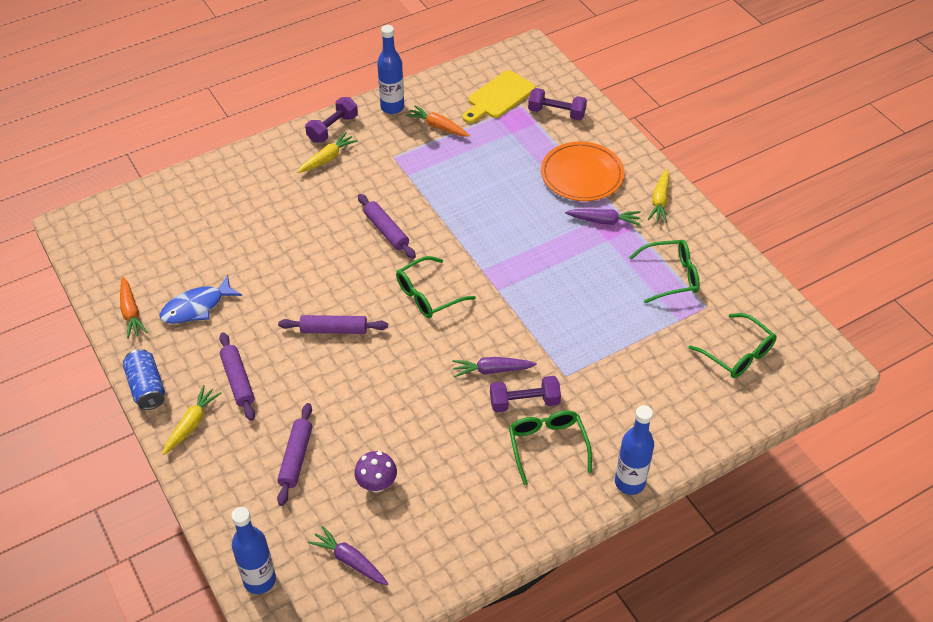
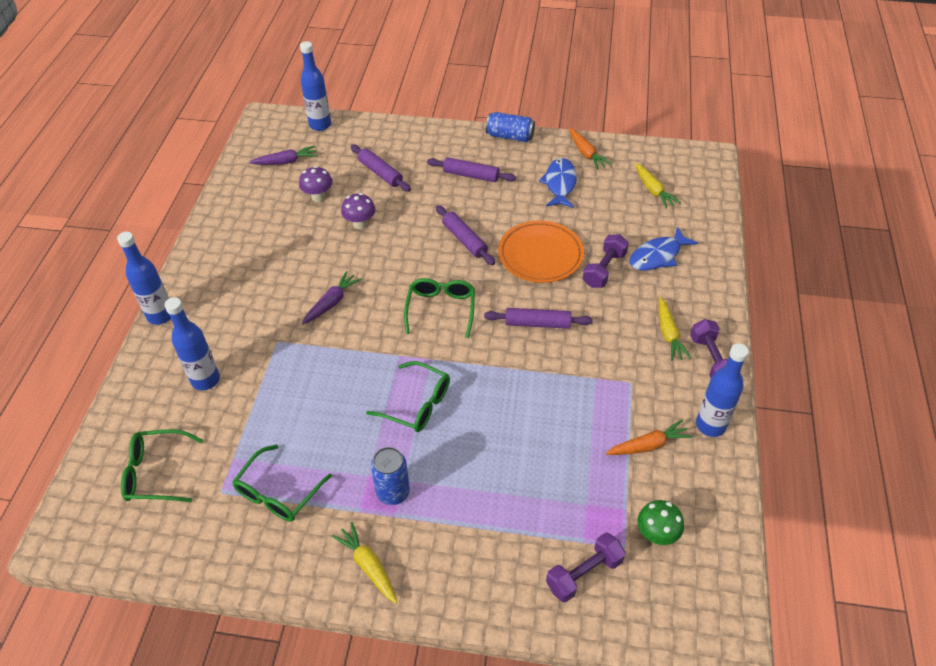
camera: 130 degrees right, 0 degrees up
(131, 312) = (586, 153): orange carrot -> orange carrot turned 135 degrees counterclockwise
(192, 424) = (459, 143): yellow carrot -> yellow carrot (653, 190)
(243, 200) = (657, 256): none -> blue fish
(334, 330) = (464, 240): purple rolling pin -> purple rolling pin turned 75 degrees counterclockwise
(383, 420) = (360, 224): none -> purple mushroom
(499, 97) = (656, 534): yellow cutting board -> green mushroom
(524, 402) = (285, 303): purple dumbbell -> purple dumbbell (604, 269)
(547, 446) = (240, 292): green glasses -> green glasses (417, 404)
(582, 175) = (469, 522): orange plate -> orange plate (540, 255)
(604, 221) = (393, 492): purple carrot -> blue can
(646, 391) = (205, 380): none -> blue bottle

